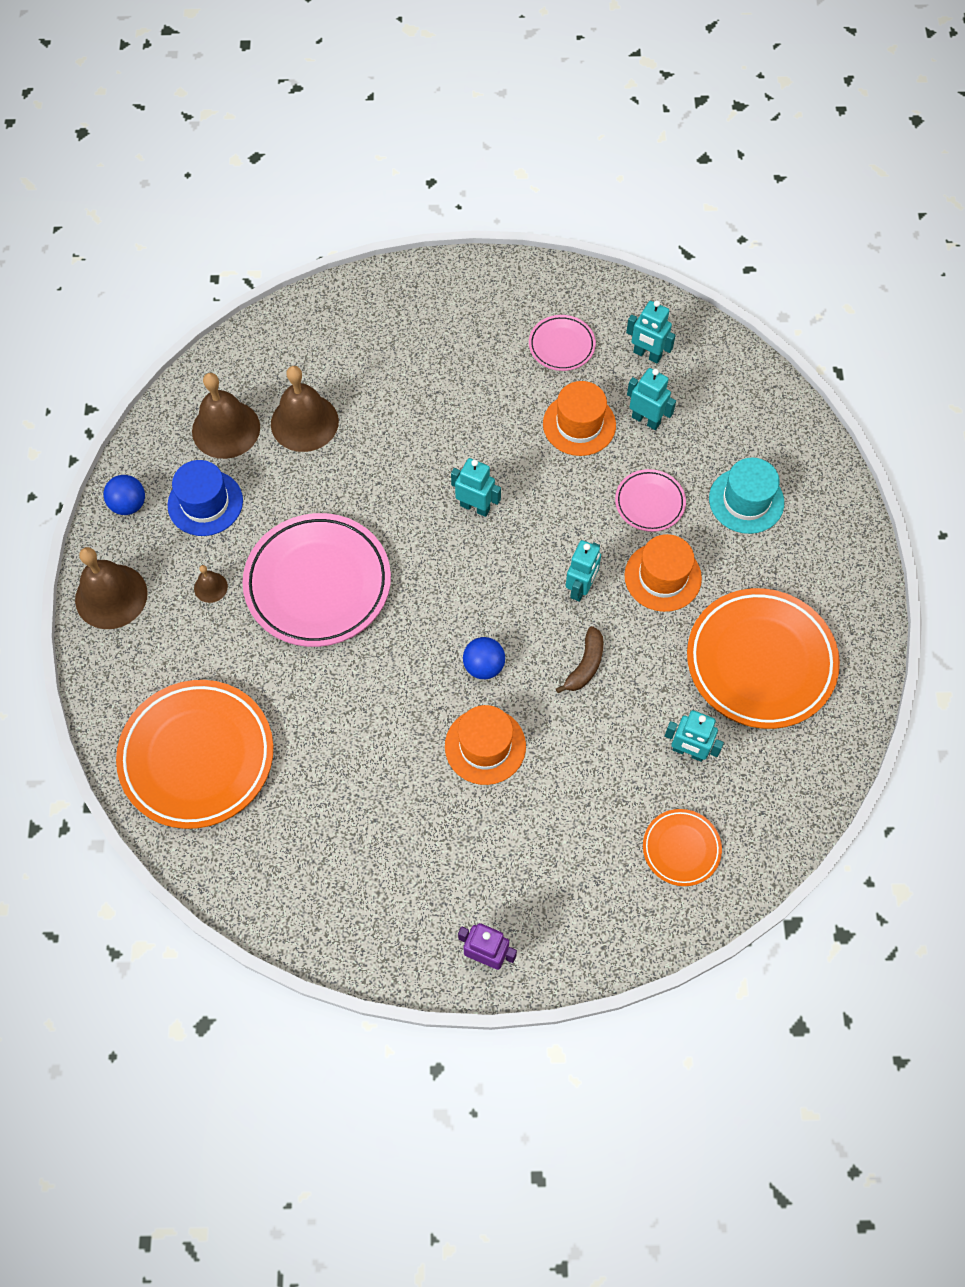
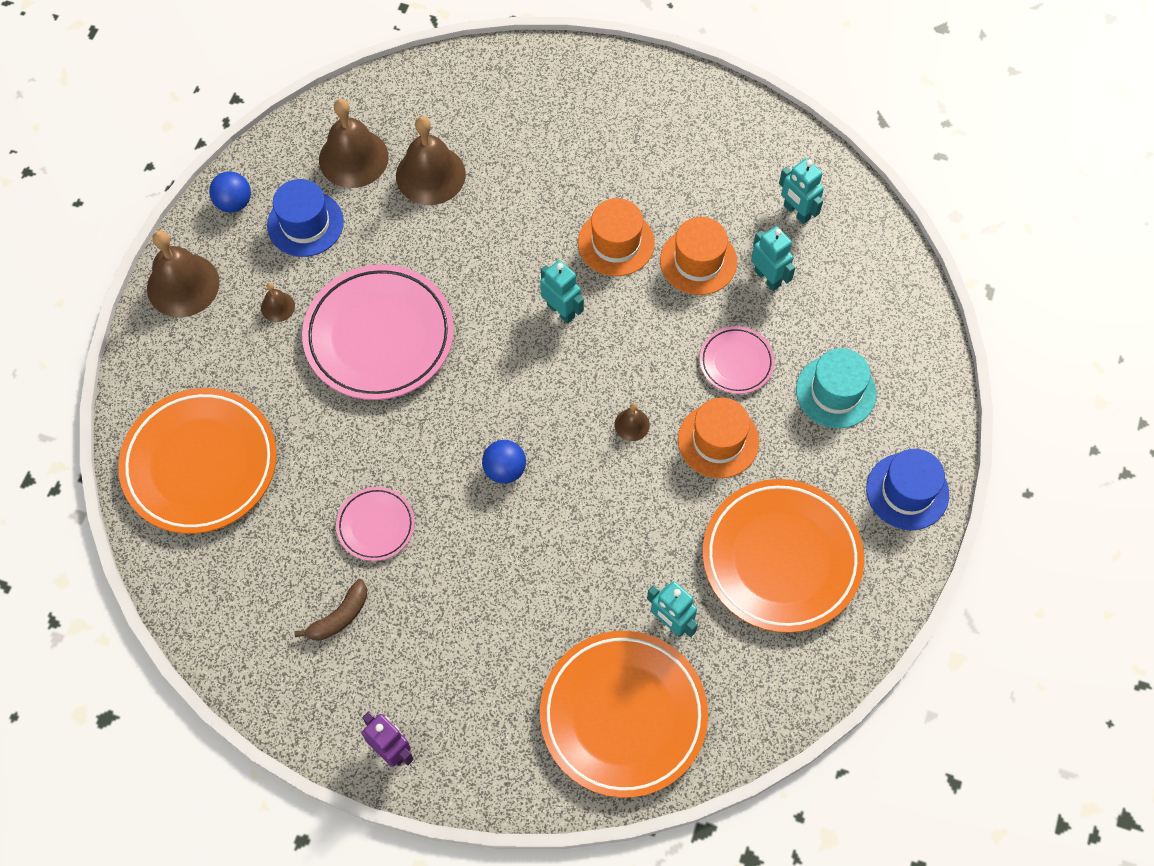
camera: 20 degrees right, 0 degrees up
(485, 746) = (474, 548): orange hat -> orange hat (616, 243)
(561, 345) = (714, 176): pink plate -> pink plate (376, 525)
(581, 588) = (632, 424): turquoise robot -> brown bell
(585, 665) = (604, 502): brown banana -> brown banana (339, 617)
(681, 848) = (623, 715): orange plate -> orange plate, size x2.03
(843, 567) = (907, 491): none -> blue hat

